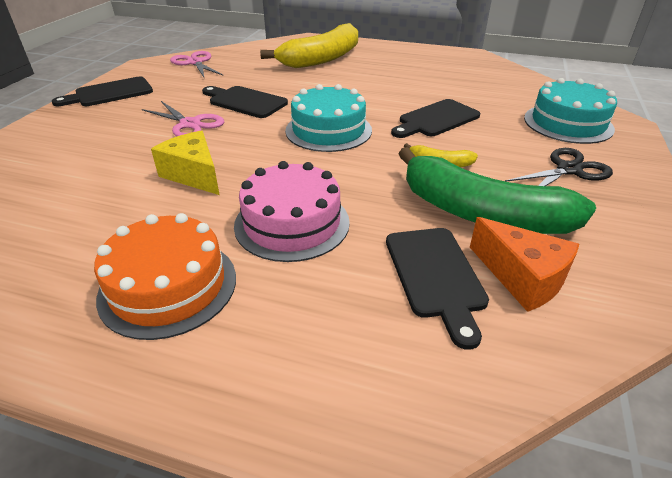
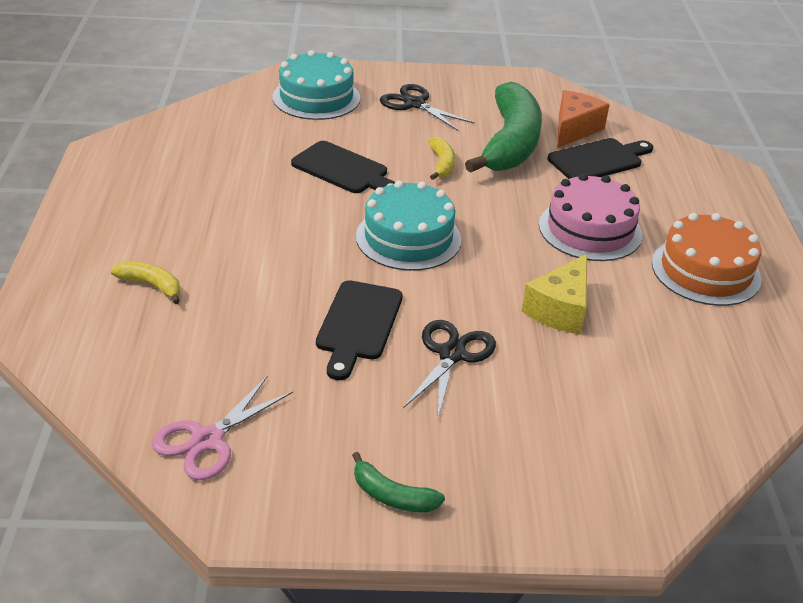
camera: 110 degrees left, 0 degrees up
(109, 93) = (392, 496): black cutting board -> green banana
(190, 124) = (452, 354): pink scissors -> black scissors
(322, 59) = (151, 285): yellow banana -> yellow banana, size x0.42

